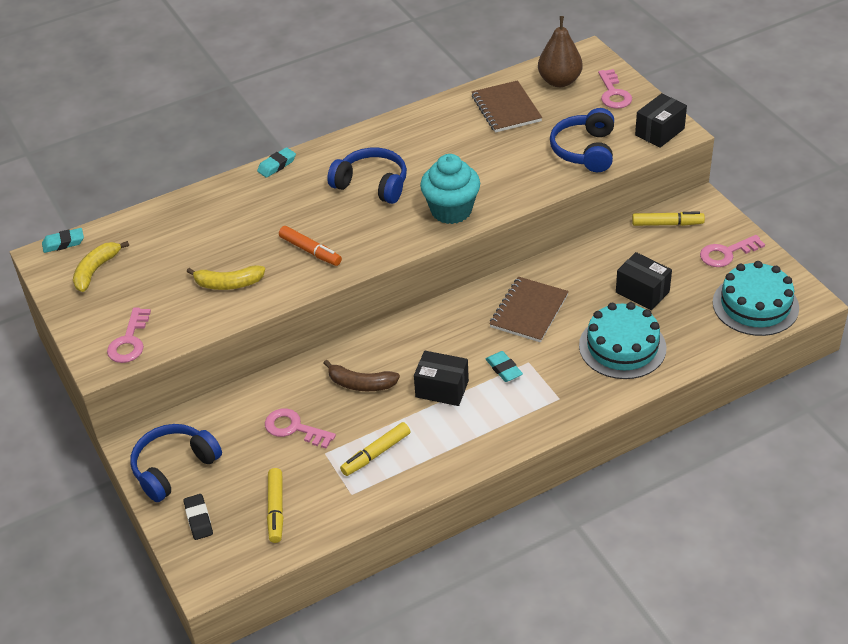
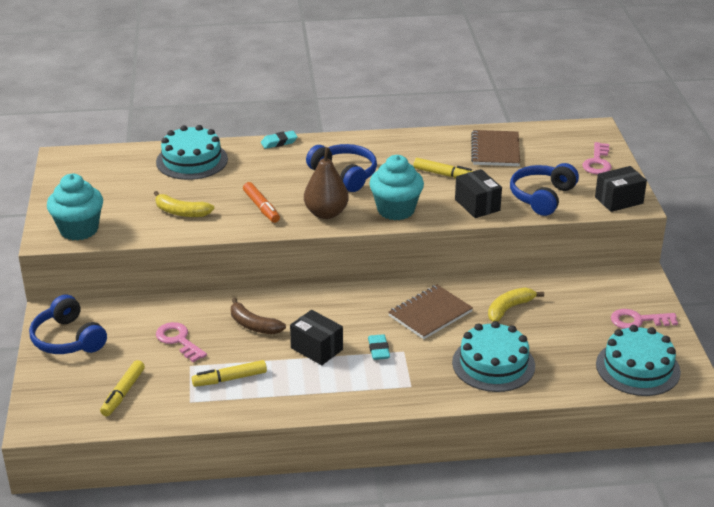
camera: 20 degrees right, 10 degrees down
(63, 243) = (81, 152): turquoise eraser -> none
(96, 270) = (91, 176): yellow banana -> yellow banana (509, 309)
(129, 341) = (79, 230): pink key -> turquoise cupcake
(174, 468) = (68, 339): blue headphones -> blue headphones turned 105 degrees counterclockwise
(196, 216) = (192, 160): none -> turquoise cake
(198, 519) = (60, 381): black eraser -> none
(559, 81) = (556, 142): brown pear -> brown pear (326, 213)
(642, 292) = (540, 328): black box -> black box (477, 205)
(667, 224) = (598, 283): yellow marker -> yellow marker (444, 175)

